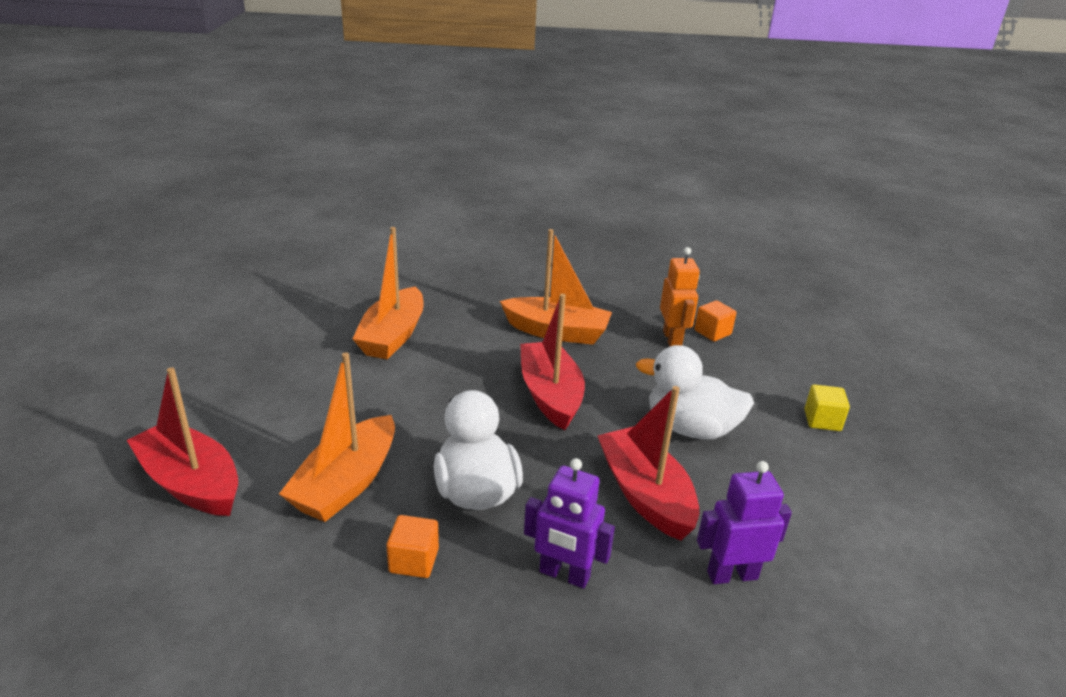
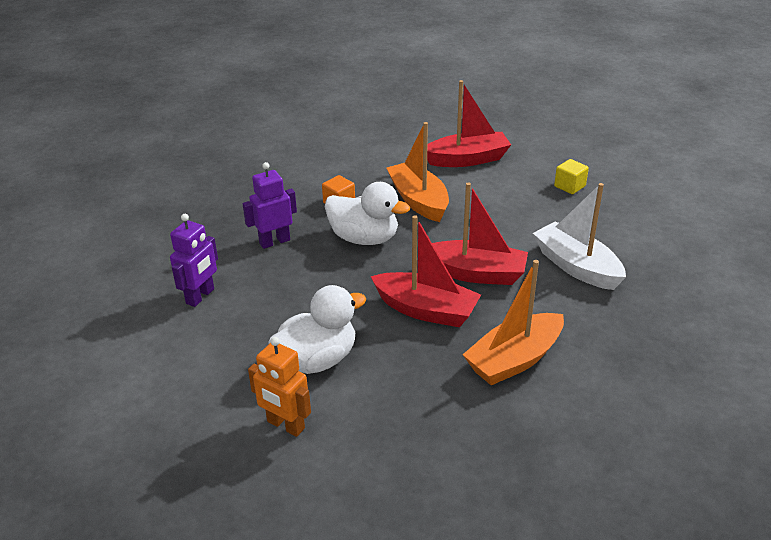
camera: 130 degrees right, 5 degrees up
(393, 336) = (576, 266): orange boat -> white boat
(645, 494) = (288, 299): red boat -> red boat (475, 273)
(672, 339) = (438, 434): orange robot -> orange robot (285, 425)
(712, 332) = (424, 477): orange cube -> none
(822, 420) = (240, 449): yellow cube -> yellow cube (569, 186)

